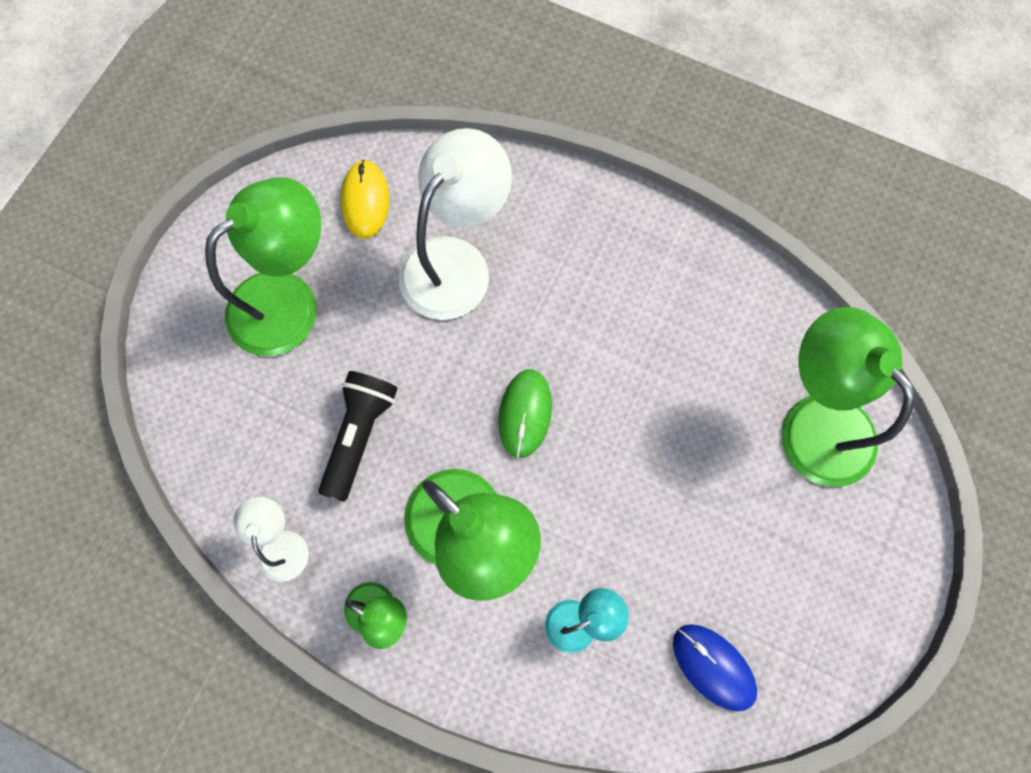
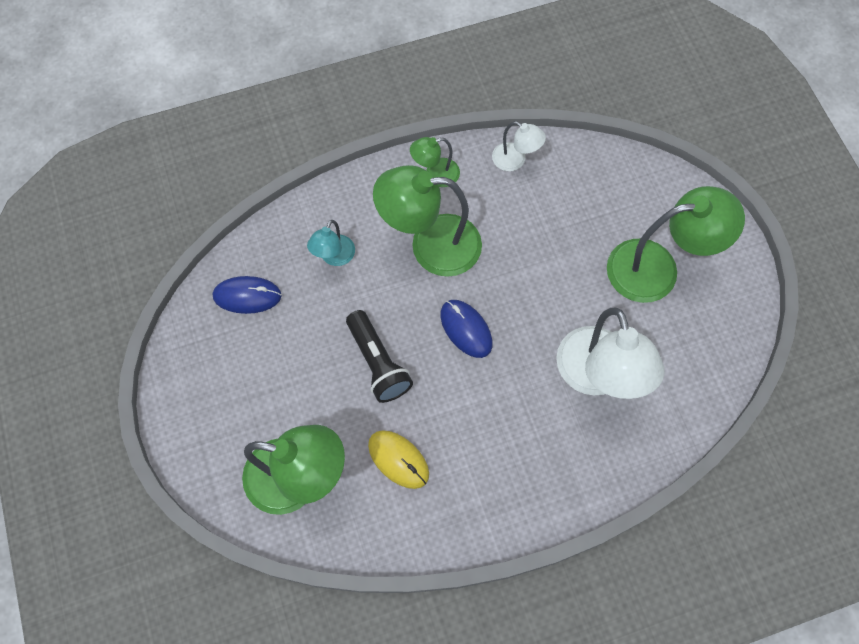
camera: 135 degrees right, 5 degrees down
(289, 300) = (657, 268): green lamp -> green lamp turned 105 degrees counterclockwise
(359, 435) = (538, 239): black flashlight -> black flashlight (378, 363)
(365, 201) = (689, 362): yellow mouse -> yellow mouse (398, 459)
(525, 413) = (466, 329): green mouse -> blue mouse

